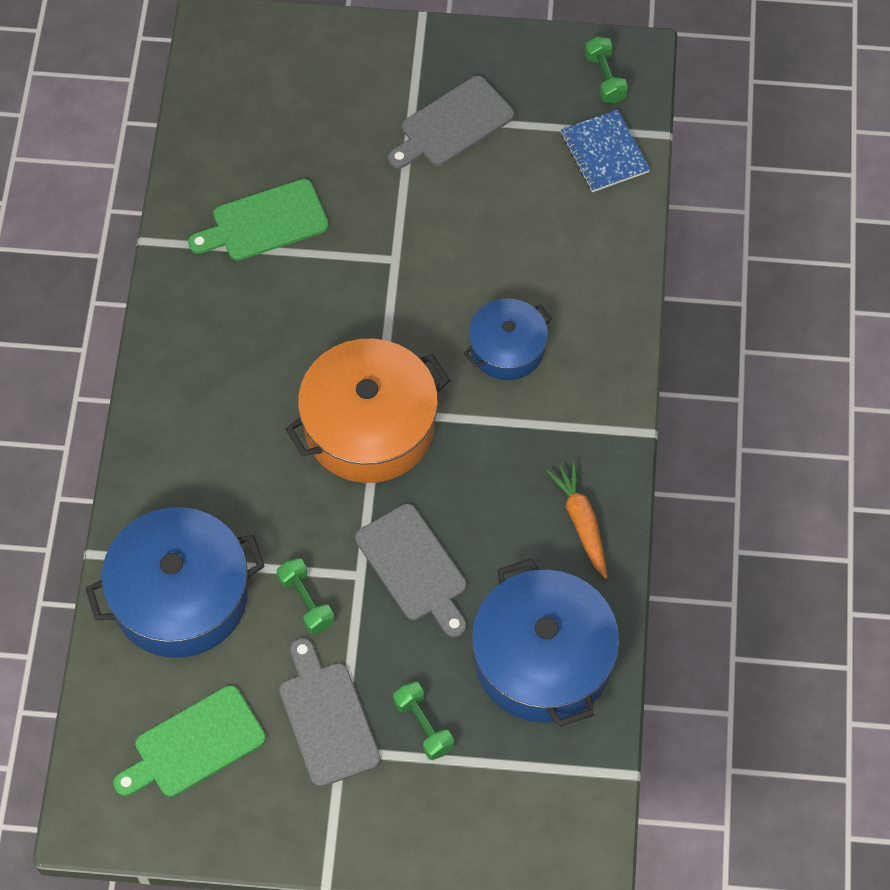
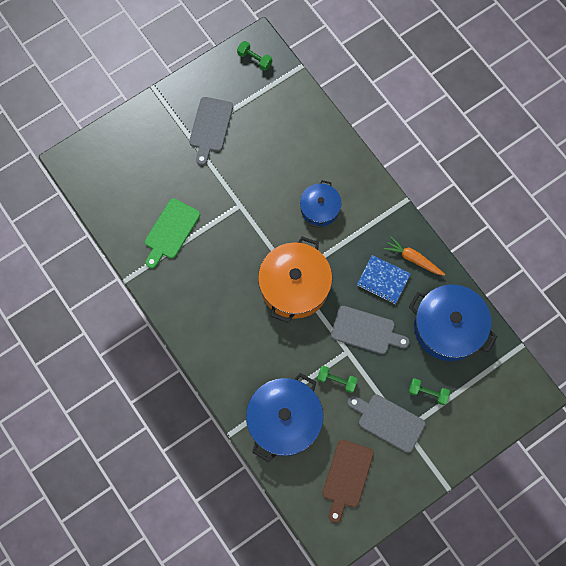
camera: 40 degrees left, 10 degrees up
(194, 745) = (346, 477): green cutting board -> brown cutting board
(604, 153) = (283, 93): blue notebook -> blue notebook (383, 280)

